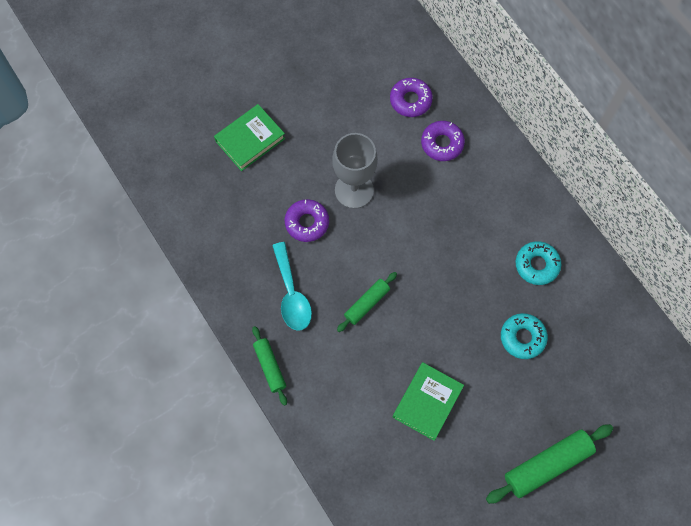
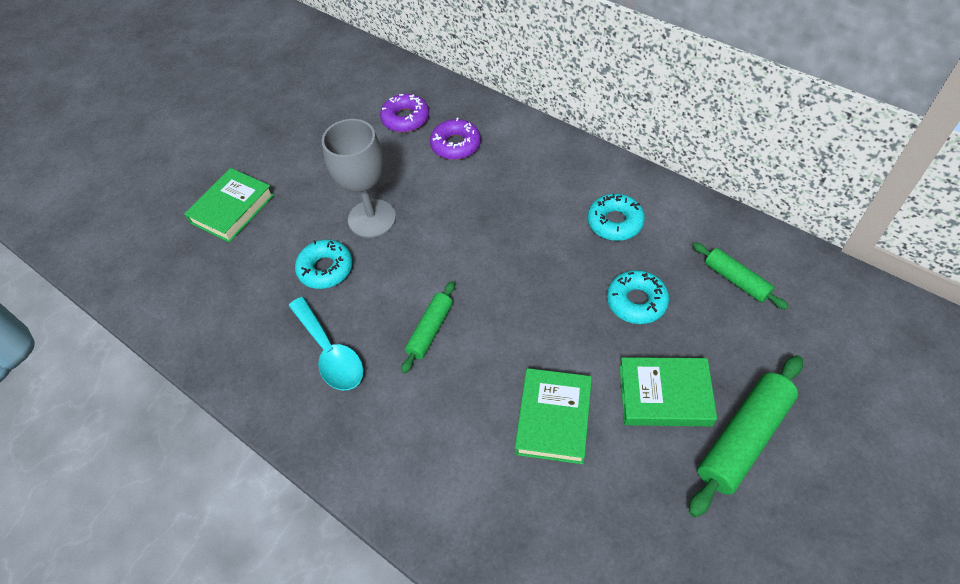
camera: 15 degrees left, 15 degrees down
(270, 367) = (326, 451): green rolling pin -> green rolling pin (736, 280)
(307, 223) = (325, 269): purple donut -> turquoise donut
(509, 415) = (664, 395): none -> green book

